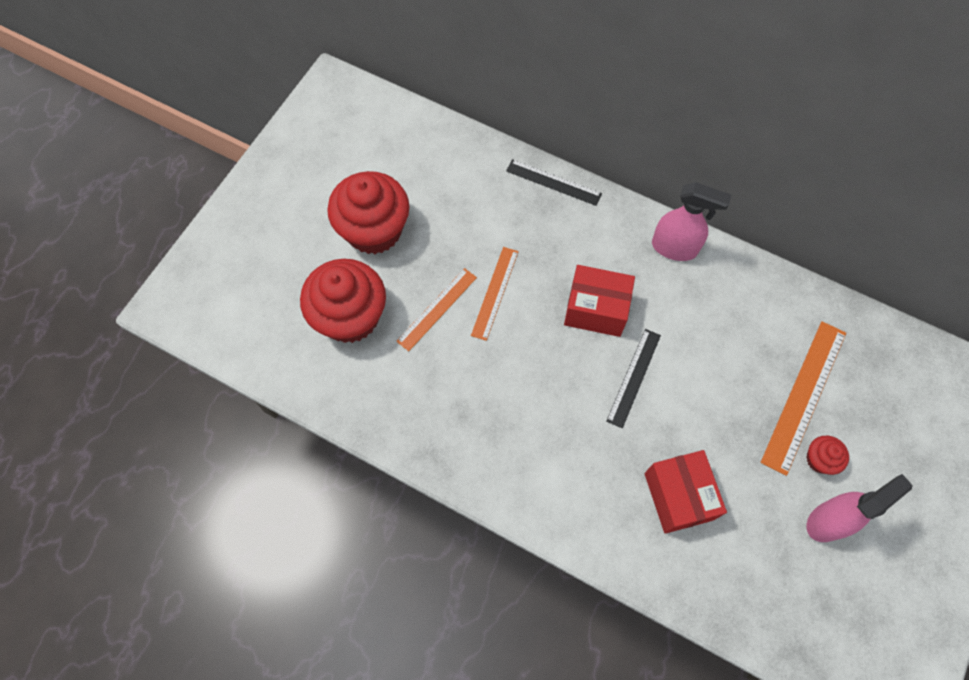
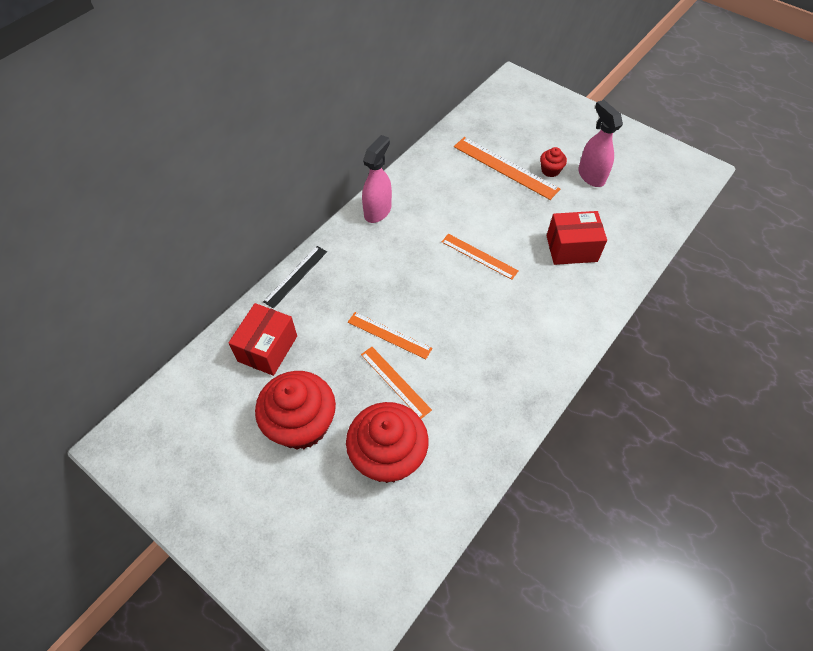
camera: 80 degrees left, 10 degrees down
(596, 310) = (419, 269): red box -> red box (267, 348)
(634, 377) = (479, 256): black ruler -> orange ruler

